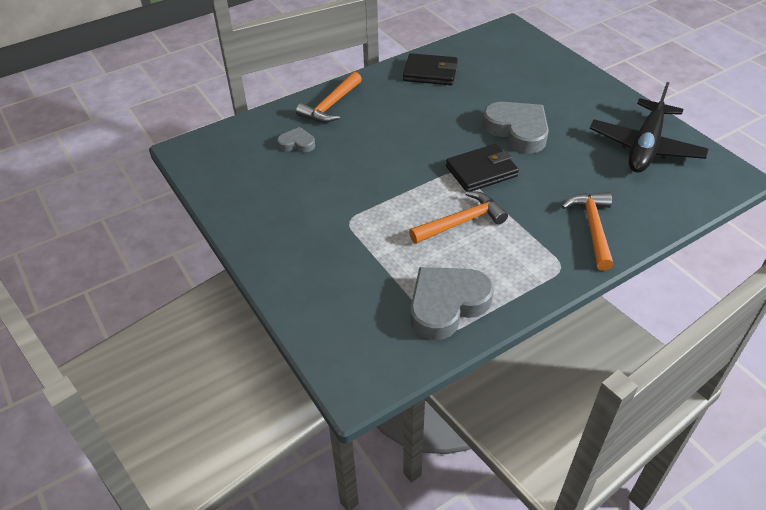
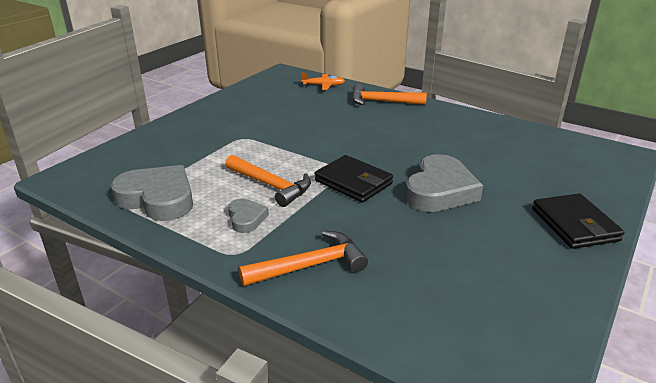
camera: 65 degrees right, 15 degrees down
(256, 131) = (323, 85): none -> orange plane
(297, 143) = (321, 101): grey heart -> grey heart (246, 218)
(430, 73) = (481, 130): black wallet -> black wallet (574, 225)
(645, 147) = (504, 287): black plane -> none

